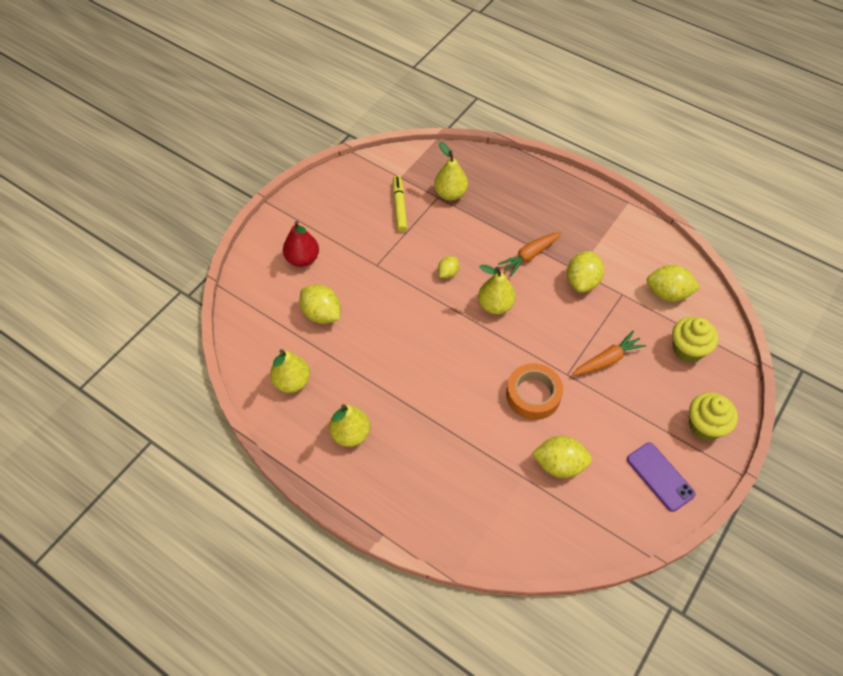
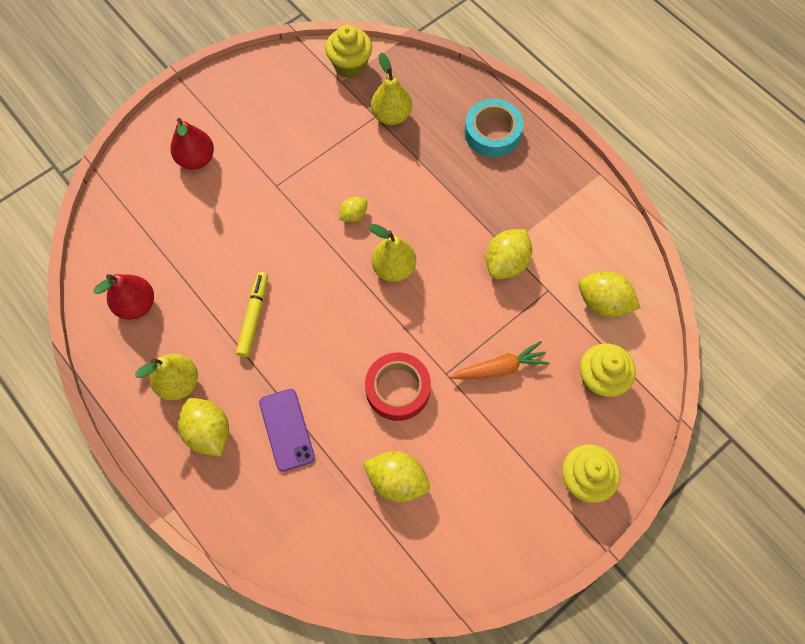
camera: 15 degrees right, 10 degrees up
(292, 382) = (136, 305): yellow pear -> red pear
(322, 314) = (195, 232): yellow lemon -> yellow lemon (208, 432)
(399, 207) = (327, 119): yellow marker -> yellow marker (254, 316)
(403, 164) = (350, 65): none -> yellow cupcake
(529, 256) = (456, 216): orange carrot -> none
(533, 395) = (398, 389): orange tape -> red tape
(534, 190) = (492, 133): none -> turquoise tape
(660, 476) = (507, 526): purple phone -> purple phone (286, 430)

